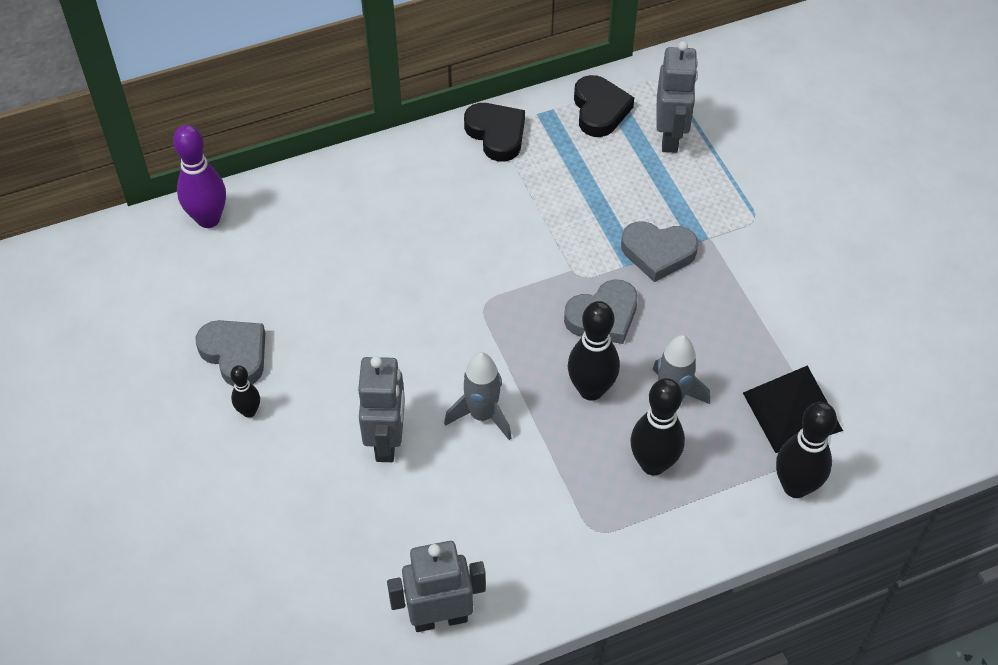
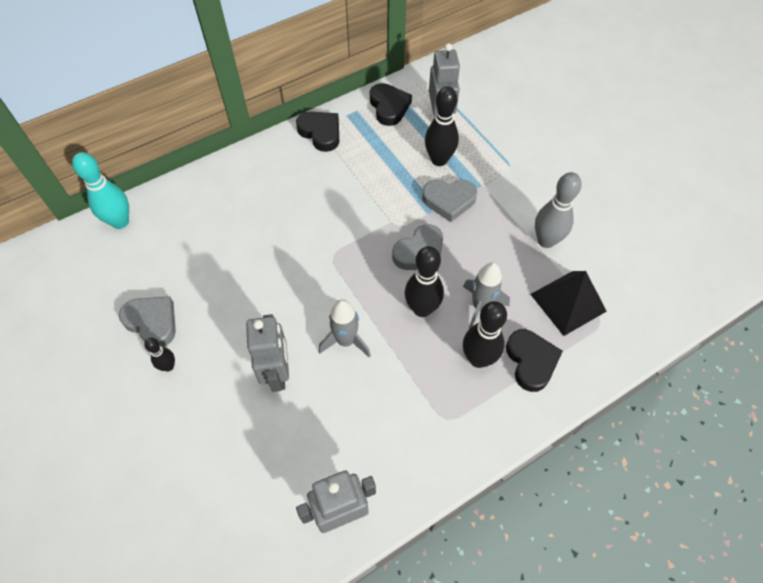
camera: 10 degrees left, 5 degrees up
(208, 219) = (120, 222): purple bowling pin -> turquoise bowling pin
(723, 478) = (531, 361): none -> black heart
(782, 326) = (546, 241): none -> grey bowling pin
(795, 486) = (583, 359): black bowling pin -> black bowling pin (439, 160)

